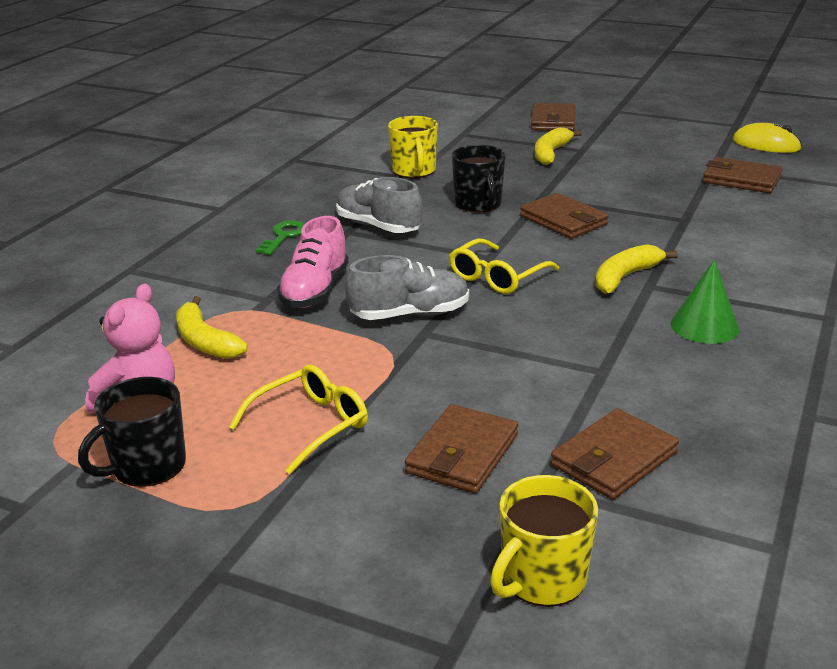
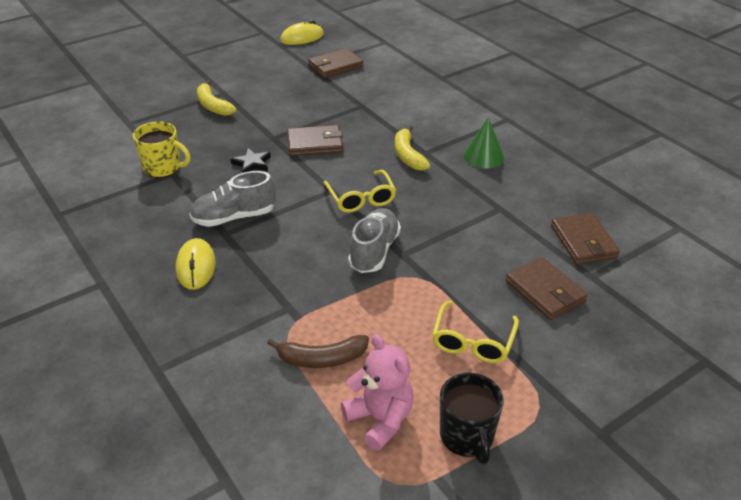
camera: 60 degrees left, 10 degrees up
(205, 341) = (322, 359): yellow banana -> brown banana
(283, 236) = (196, 266): green key -> yellow mouse
(311, 425) = (473, 341): yellow glasses -> yellow glasses turned 150 degrees counterclockwise
(315, 291) = (300, 280): pink shoe -> none
(478, 204) = (252, 164): black mug -> black star
(542, 579) = (666, 308): yellow mug -> none
(553, 121) = (163, 82): brown wallet -> none

